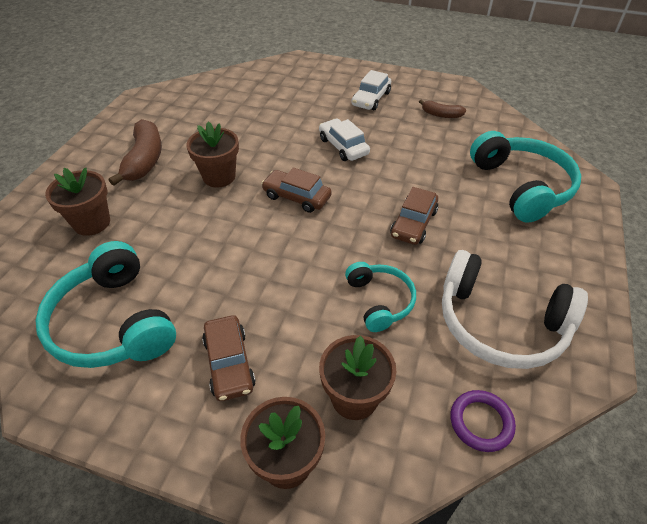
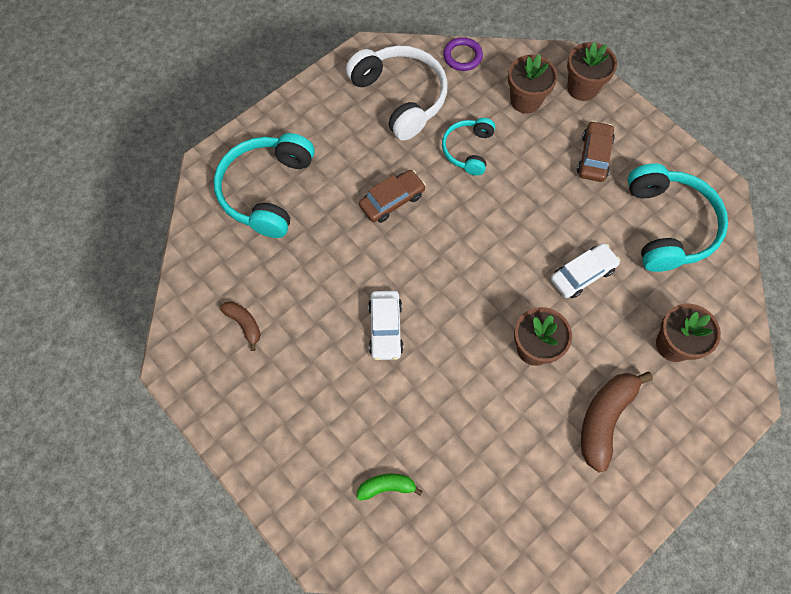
camera: 150 degrees left, 20 degrees up
(282, 87) = (386, 487): none -> green banana
(297, 197) = (472, 281): brown car -> none
(371, 99) = (296, 398): white car -> white car (582, 274)

